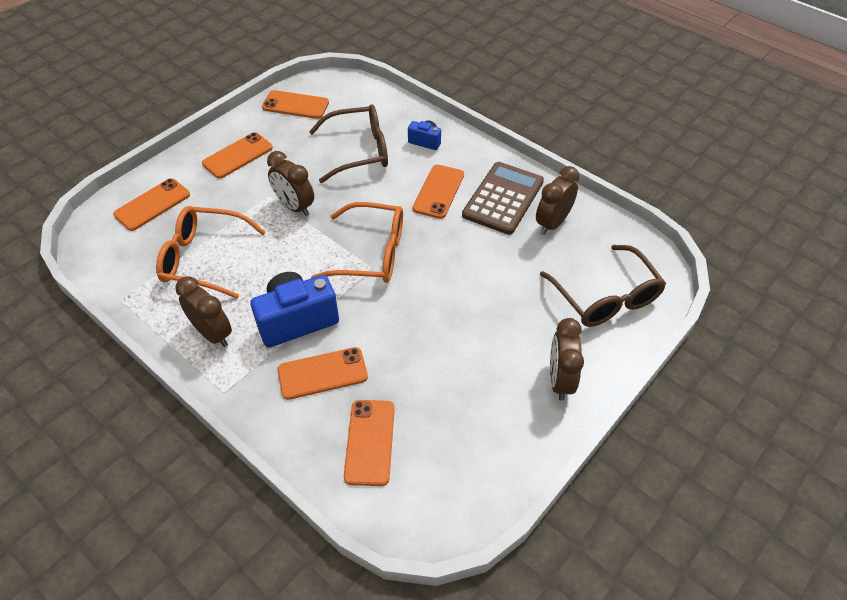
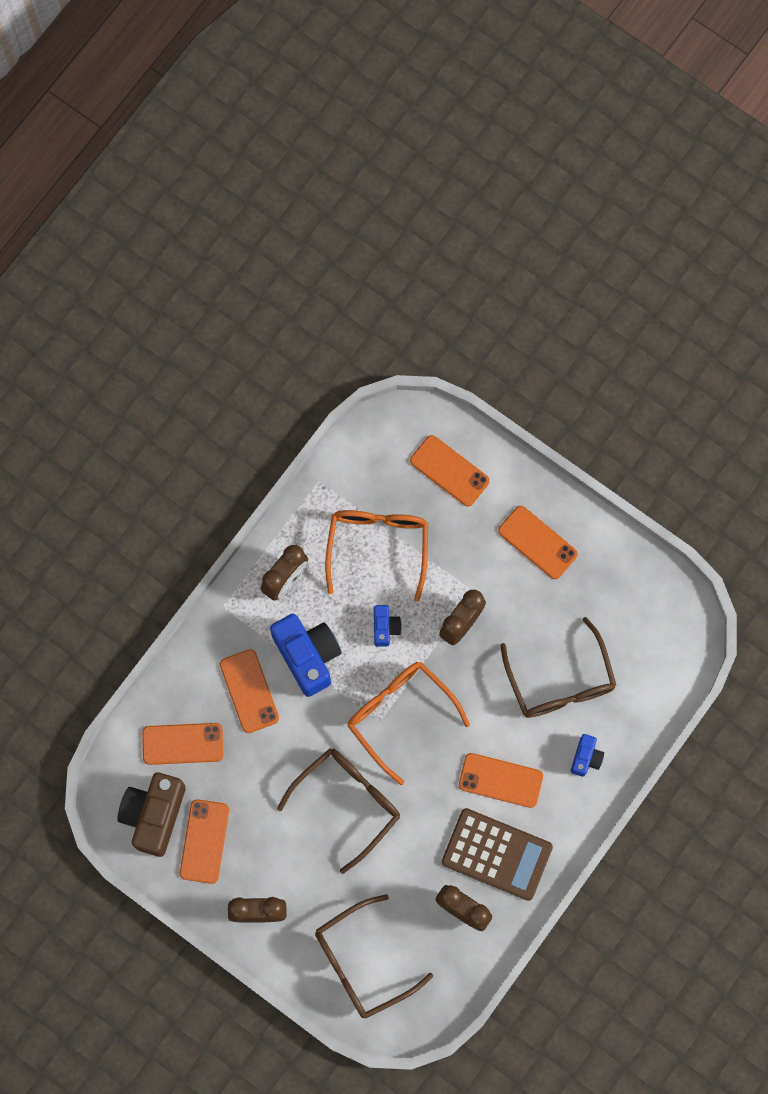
camera: 85 degrees right, 25 degrees up
(284, 259) = (385, 628): none -> blue camera
(295, 105) = (638, 590): orange phone -> orange phone (204, 841)
(370, 253) = (400, 715): orange glasses -> orange glasses turned 135 degrees clockwise
(449, 478) = (154, 815): none -> brown camera
(450, 298) = (347, 803): none -> brown glasses

